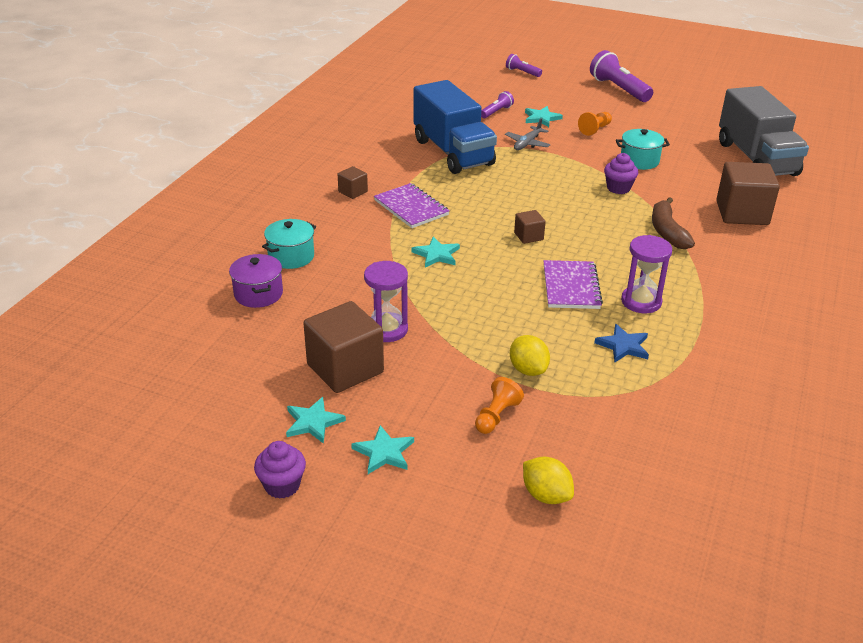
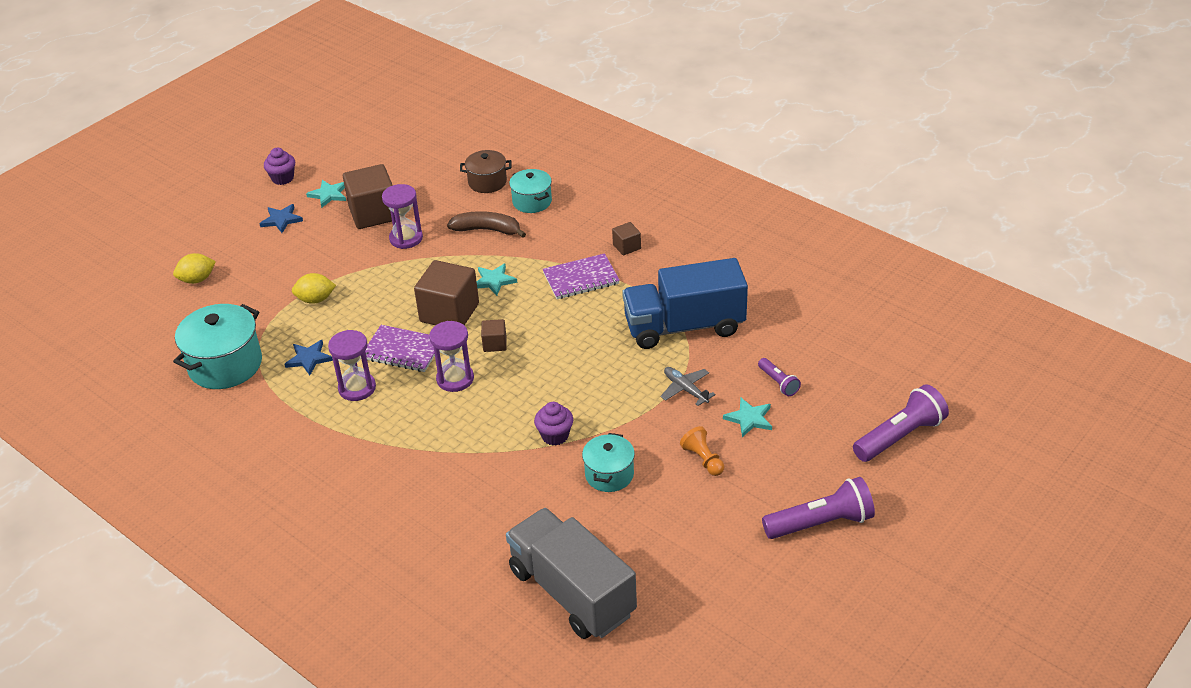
camera: 110 degrees right, 5 degrees up
(258, 294) = (487, 182): purple pot -> brown pot
(384, 452) = (281, 220): turquoise star -> blue star
(496, 416) = (279, 273): orange pawn -> none
(522, 72) = (900, 436): purple flashlight -> purple flashlight, size x1.89
(588, 248) = (455, 379): none -> purple hourglass
(667, 231) = (454, 445): brown banana -> brown banana (487, 230)
(676, 408) = (225, 365): none -> turquoise pot
(742, 213) = (459, 522): brown cube -> brown cube (449, 313)
(756, 159) = (572, 592): grey truck -> grey truck turned 45 degrees clockwise

